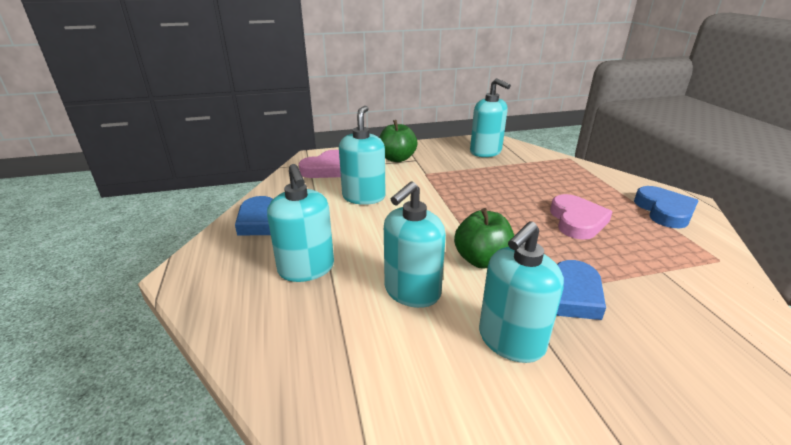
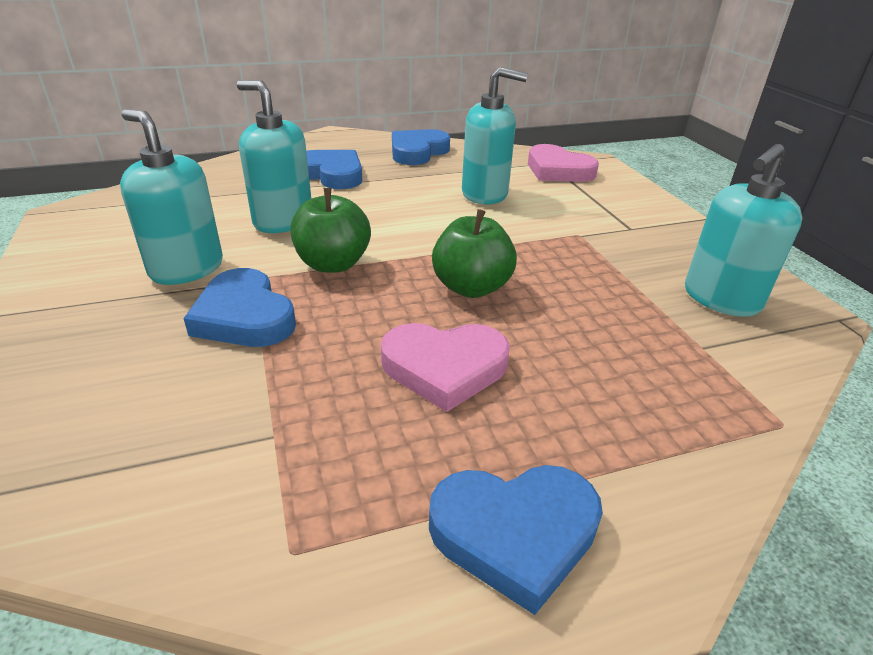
camera: 85 degrees right, 5 degrees up
(306, 269) = (332, 174): turquoise soap dispenser -> blue heart
(397, 159) = (624, 213): green apple -> green apple (471, 287)

